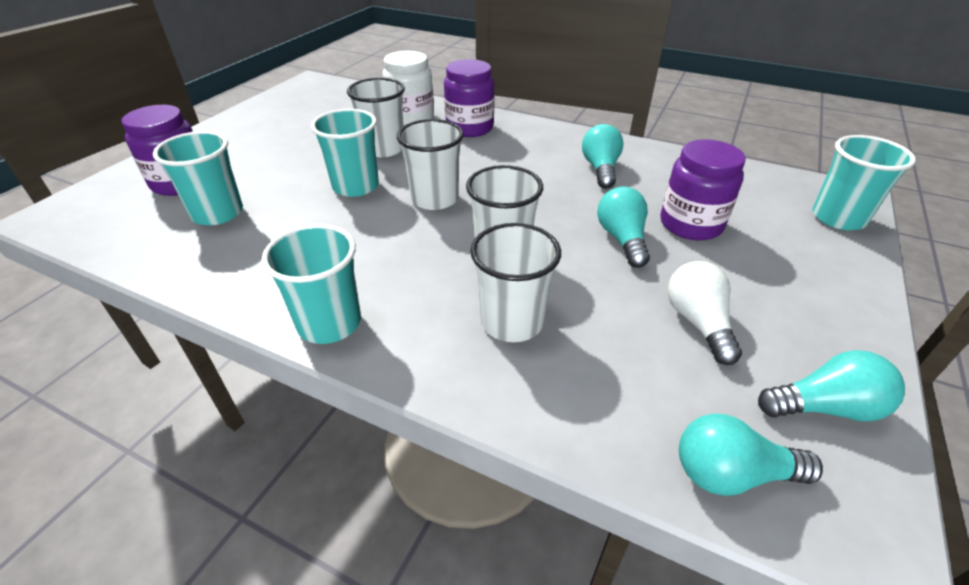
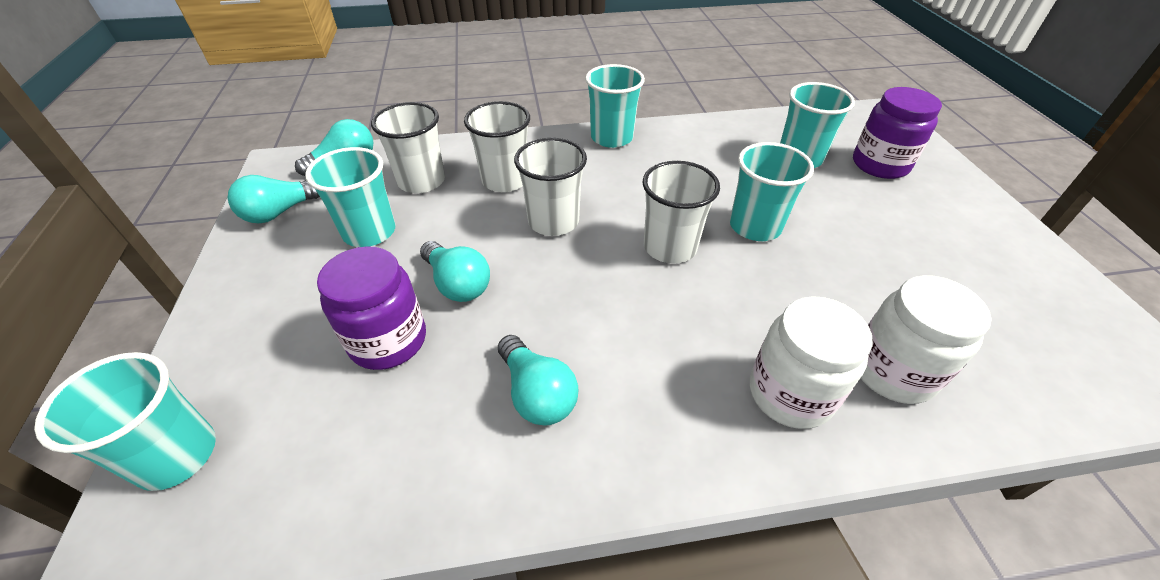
camera: 145 degrees right, 5 degrees up
(384, 149) = (816, 287): white cup -> white cup (421, 181)
(469, 128) = (790, 393): purple jar -> white jar
(698, 323) = (369, 232): white light bulb -> turquoise cup

